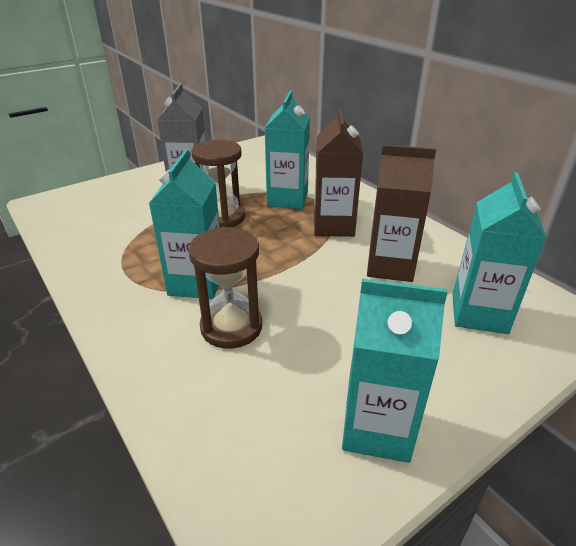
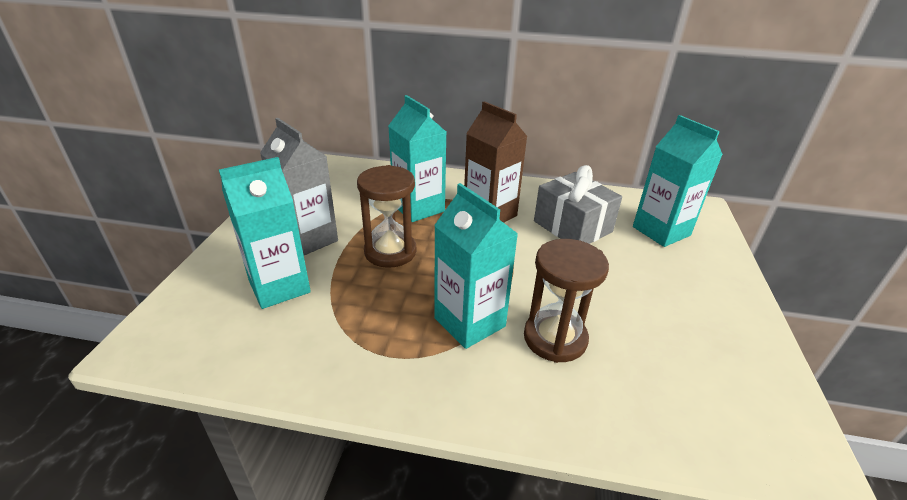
camera: 45 degrees left, 0 degrees up
(377, 428) = (730, 339): turquoise carton -> turquoise carton (279, 287)
(390, 266) = (572, 226): brown carton -> grey gift

